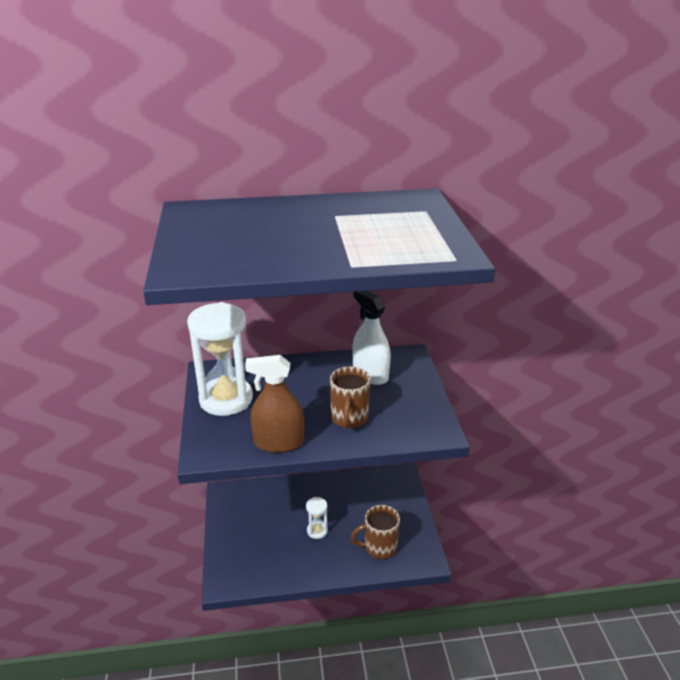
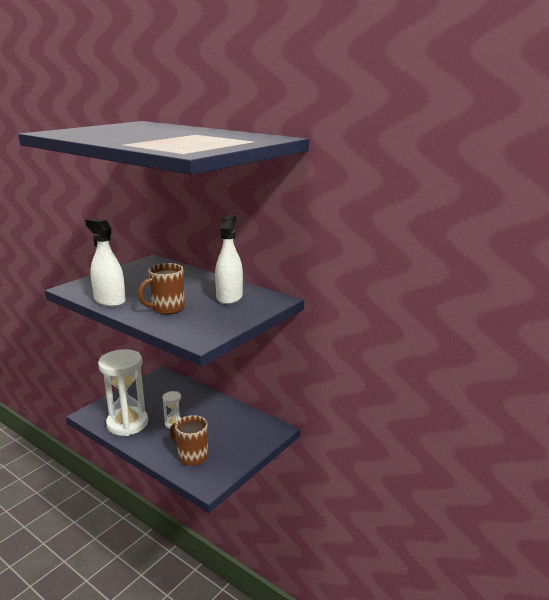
camera: 45 degrees right, 10 degrees down
(226, 399) = (131, 274): white hourglass -> white hourglass (127, 423)
(278, 442) = (109, 300): brown spray bottle -> white spray bottle

